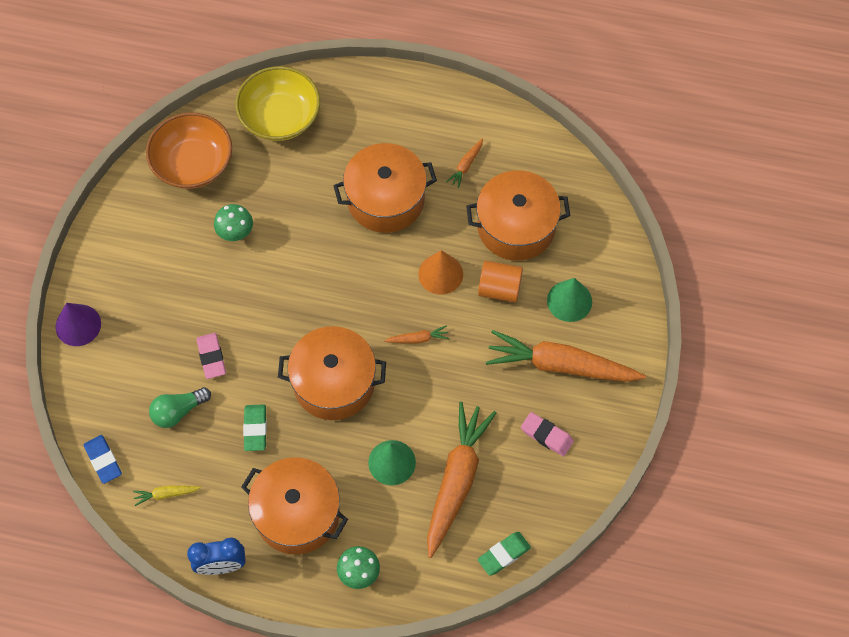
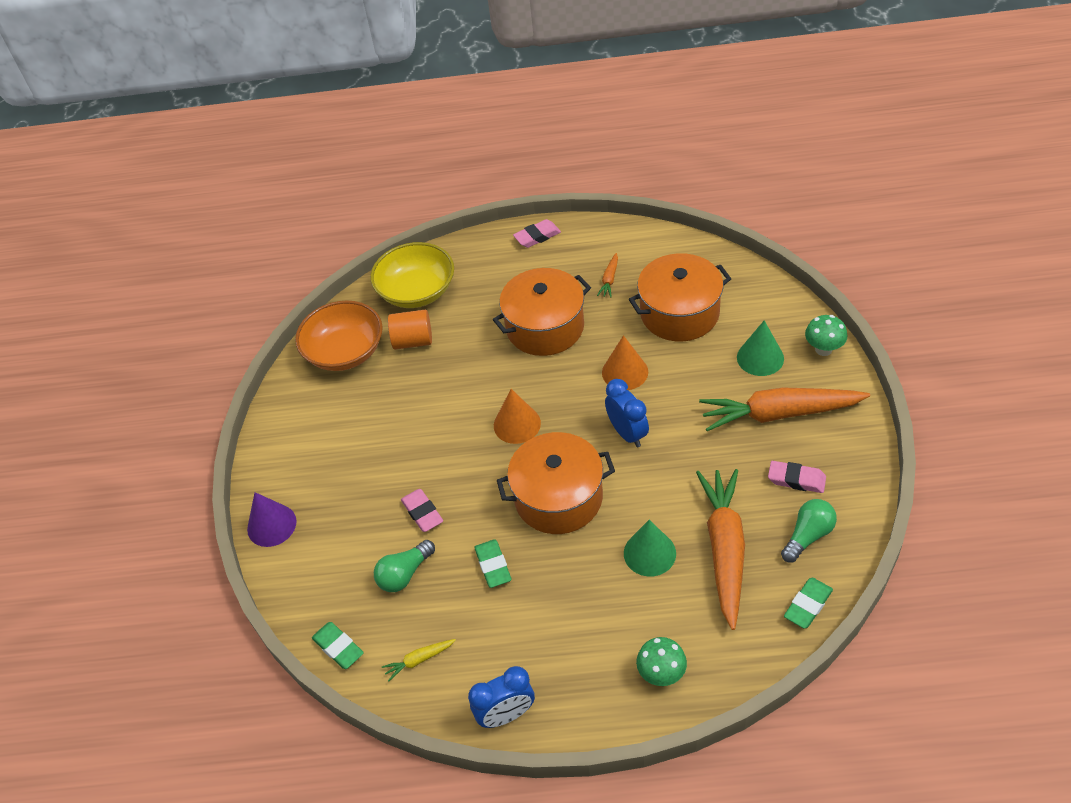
camera: 10 degrees left, 15 degrees down
(103, 460) = (338, 647): blue eraser -> green eraser
(235, 233) = (408, 397): green mushroom -> green mushroom (823, 349)
(297, 514) = (570, 635): orange pot -> none
(323, 296) = (517, 424): none -> orange cone
(416, 91) = (537, 236): none -> pink eraser
(418, 339) = (627, 433): orange carrot -> blue clock
(499, 289) = (688, 367): orange cylinder -> orange cylinder (413, 341)
(532, 492) = (808, 536): none -> green light bulb

